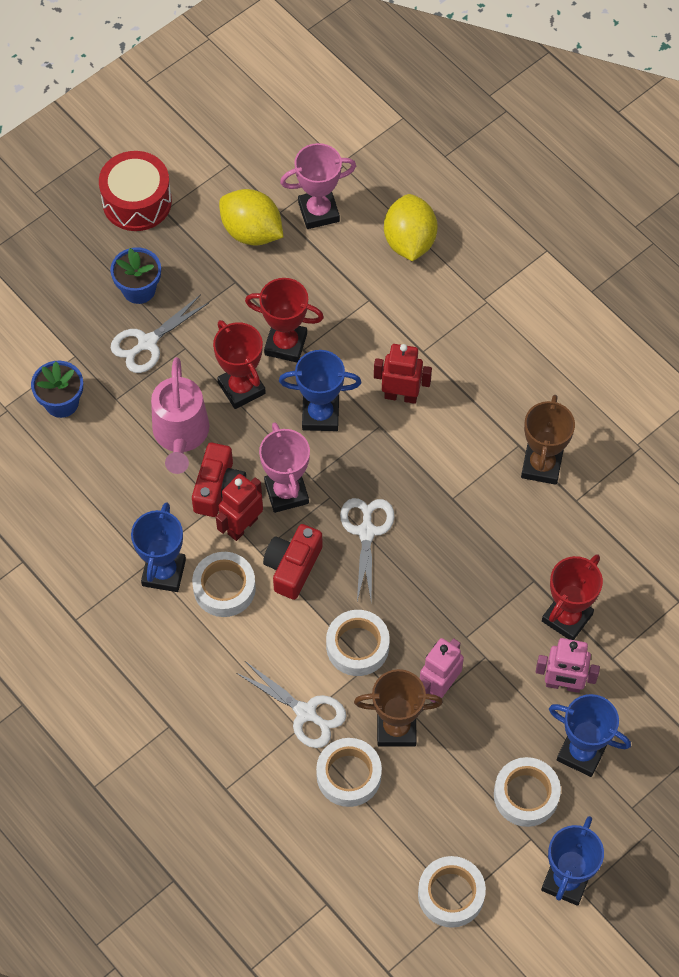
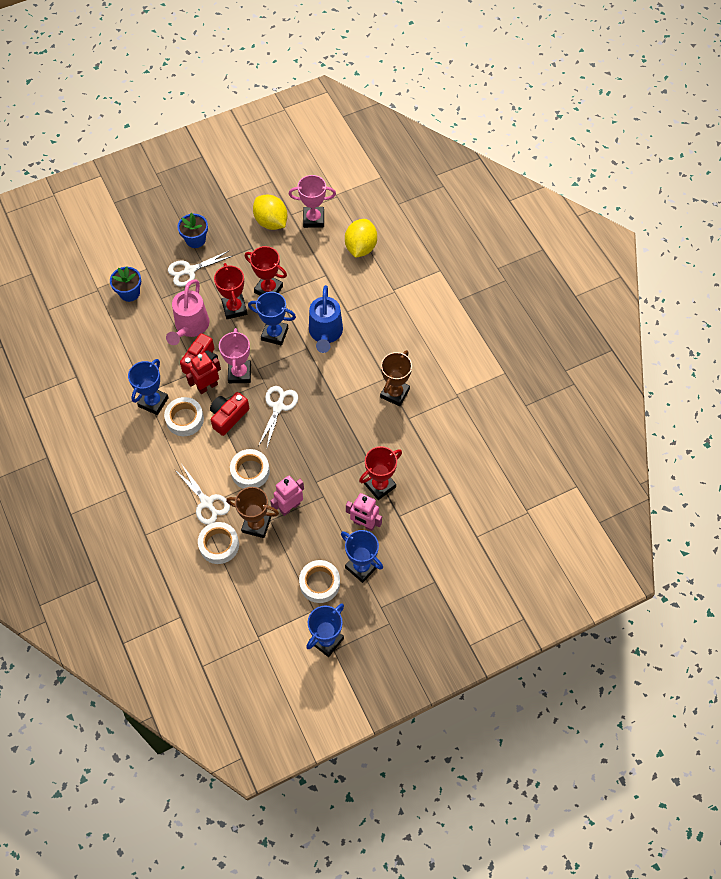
camera: 15 degrees right, 0 degrees up
(137, 202) = (211, 191): red drum -> none
(401, 396) = (325, 334): red robot -> blue watering can
(451, 894) = (255, 630): white tape -> none

